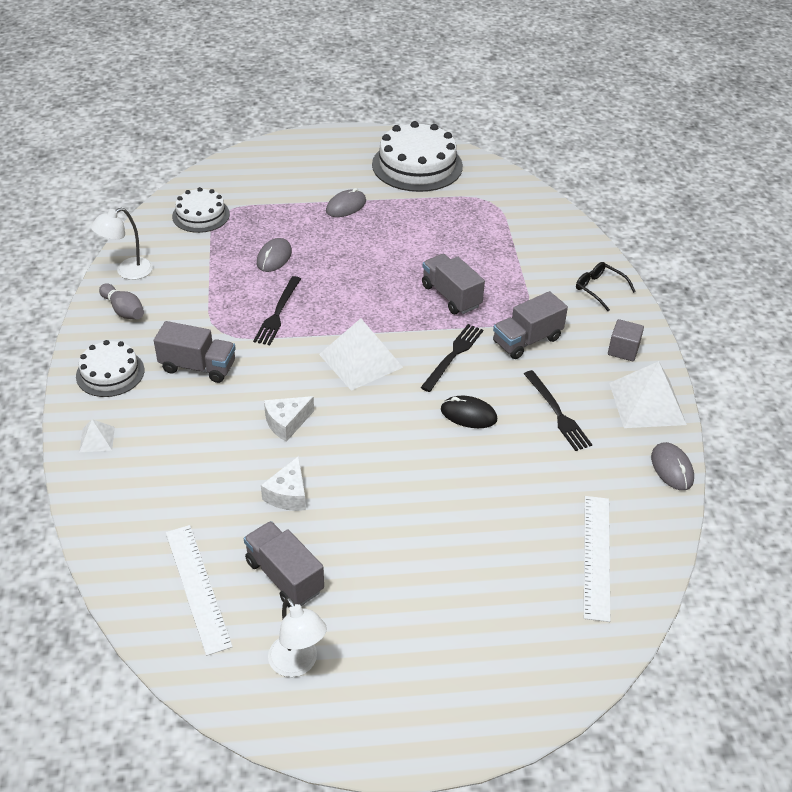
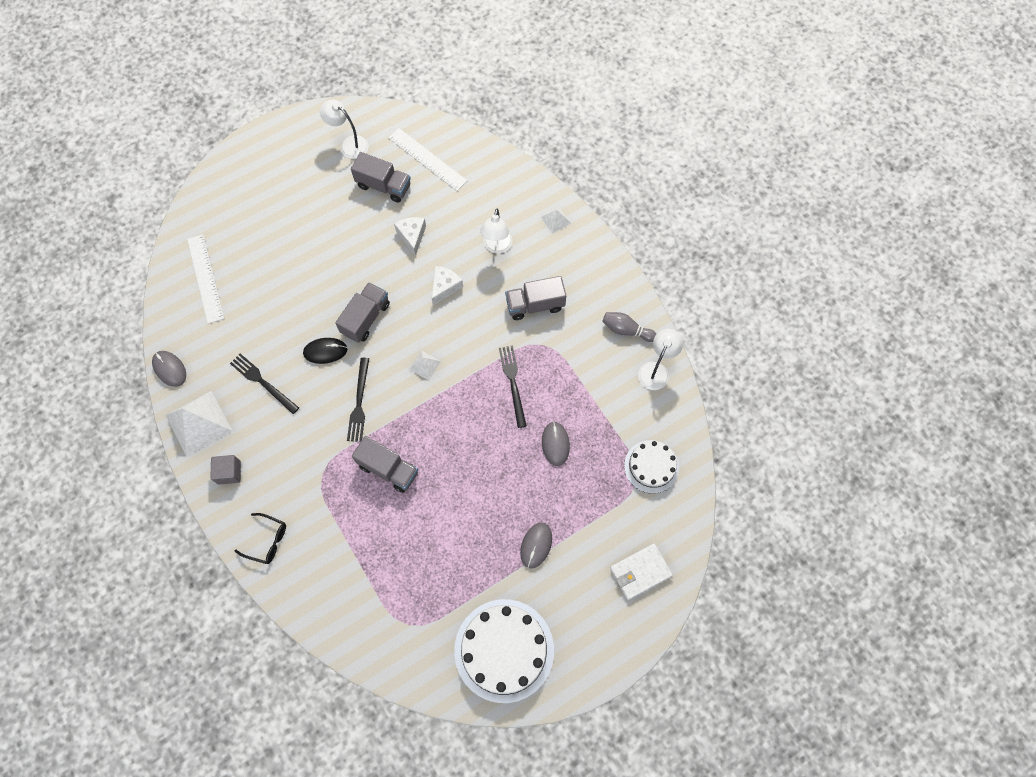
camera: 155 degrees right, 25 degrees up
(110, 373) = (589, 272): white cake -> none
(192, 439) = (497, 247): none -> white lamp
(271, 166) = (640, 572): none -> white wallet
(361, 360) = (425, 365): white pyramid -> white pyramid, size x0.48
(527, 340) = (308, 446): grey truck -> grey truck (366, 318)

